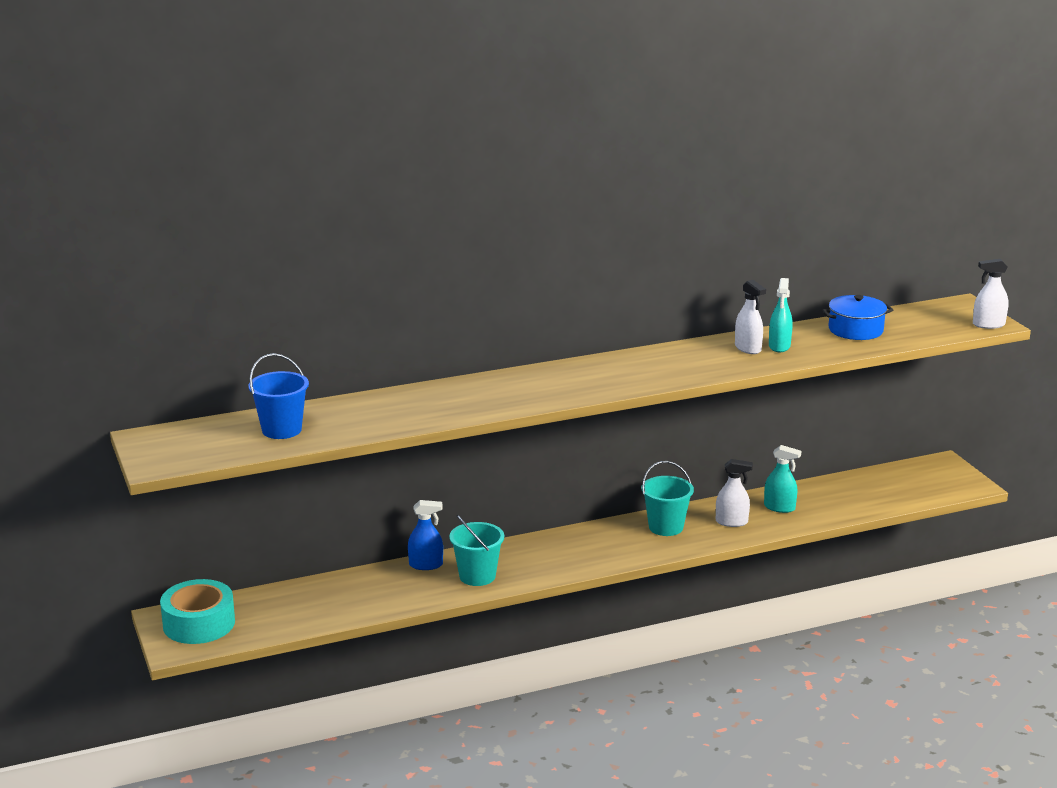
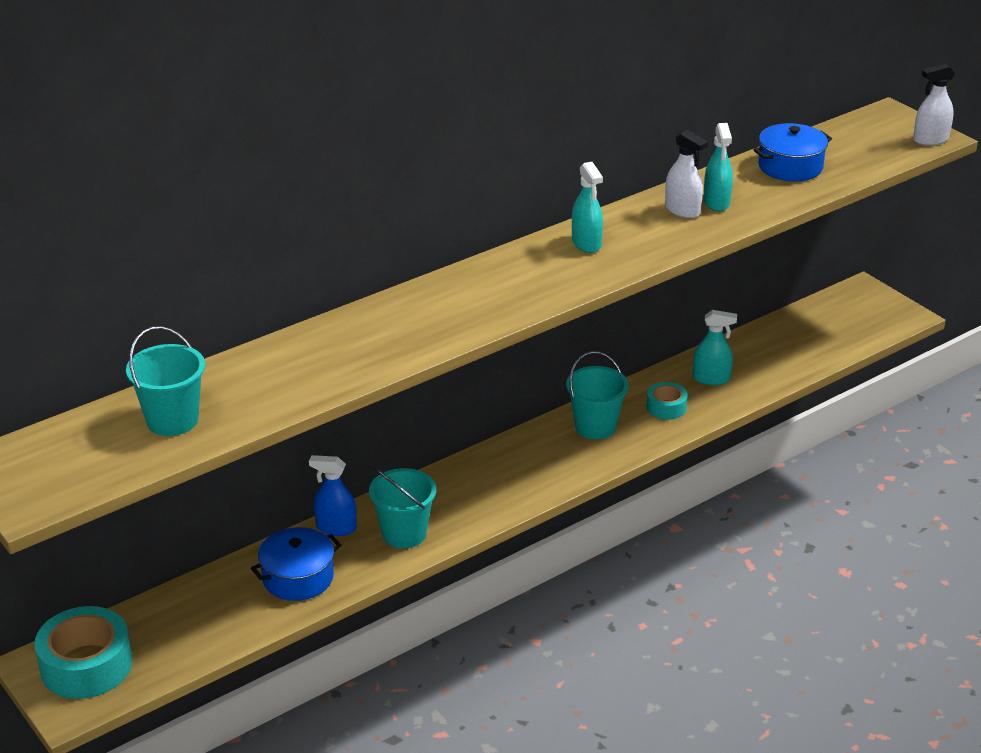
camera: 15 degrees left, 10 degrees up
(281, 430) = (172, 420): blue bucket -> turquoise bucket
(381, 592) = (298, 577): none -> blue pot
(426, 565) = (336, 528): blue spray bottle -> blue spray bottle turned 150 degrees counterclockwise
(657, 360) = (586, 243): none -> turquoise spray bottle
(731, 522) = (666, 407): white spray bottle -> turquoise tape

